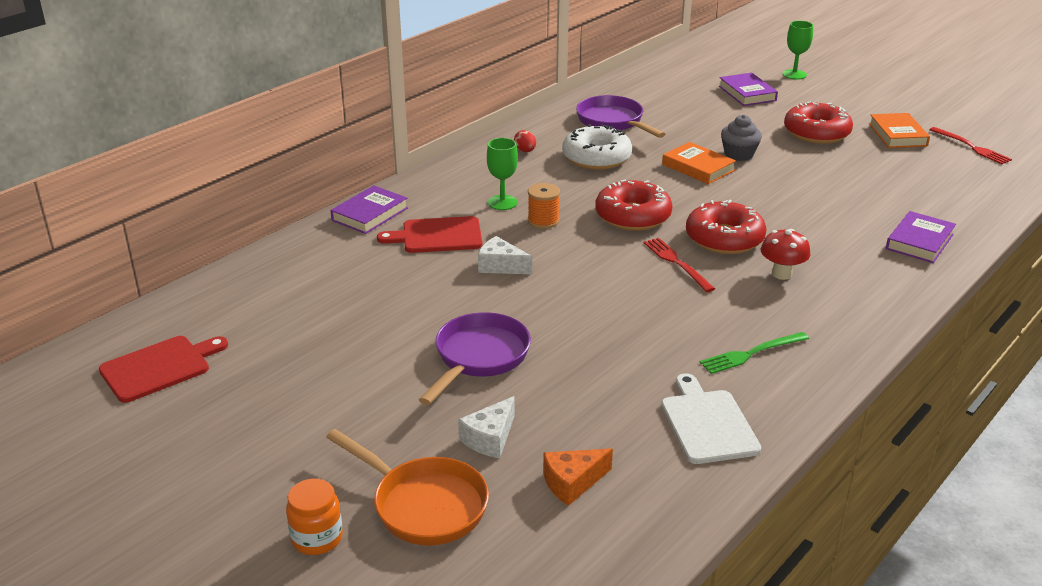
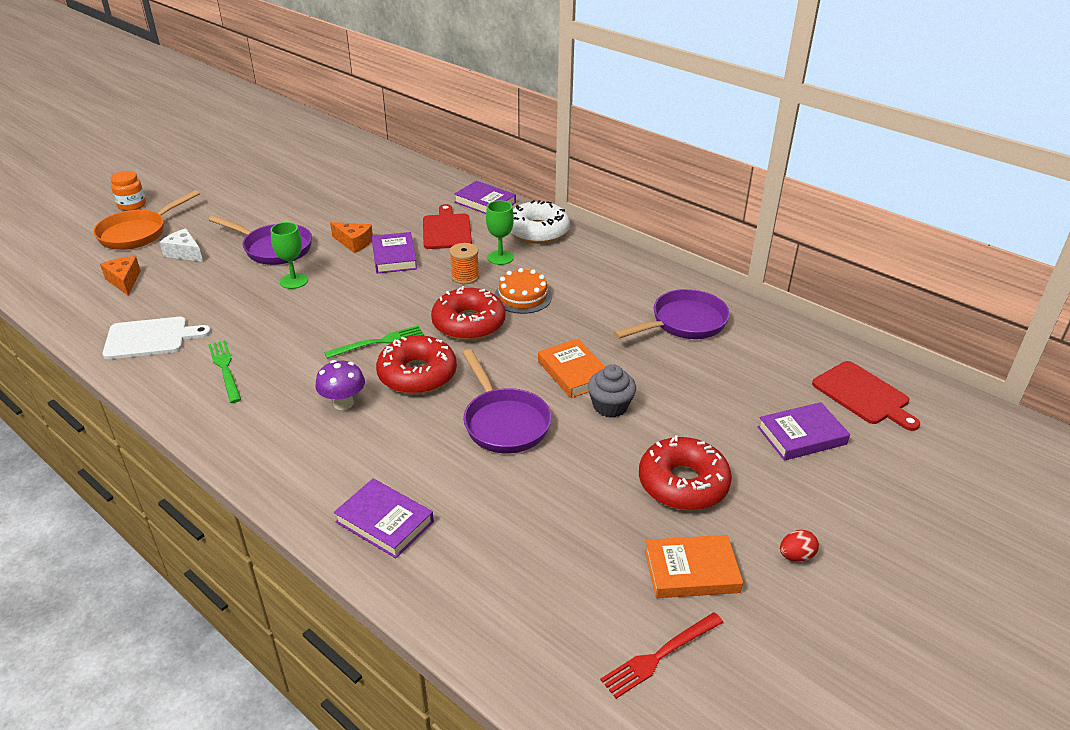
camera: 90 degrees right, 5 degrees up
(159, 367) = (308, 152): red cutting board -> red cutting board (863, 395)
(466, 296) = (354, 243): none -> orange cheese
(500, 266) = (394, 257): white cheese -> purple book
(525, 151) = (605, 269): red egg -> red egg (796, 556)
(579, 190) = (522, 296): none -> orange cake
(596, 158) = (593, 309): white donut -> white donut (538, 231)
(677, 263) = (378, 342): red fork -> green fork
(698, 167) = (574, 372): orange book -> orange book turned 75 degrees counterclockwise
(777, 196) = (504, 422): none -> purple pan
(781, 274) = (343, 403): red mushroom -> purple mushroom
(794, 74) = (894, 494): green goblet -> green goblet (294, 281)

